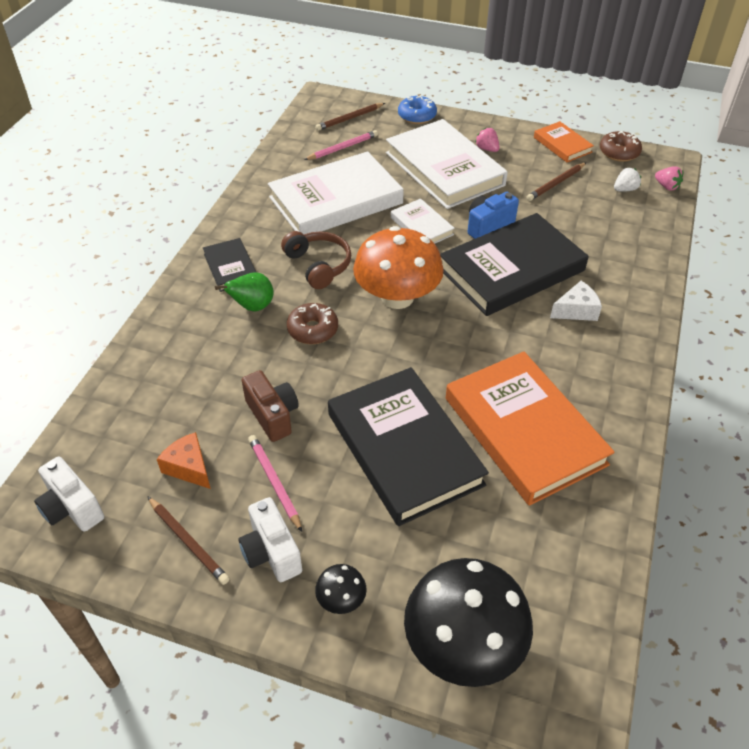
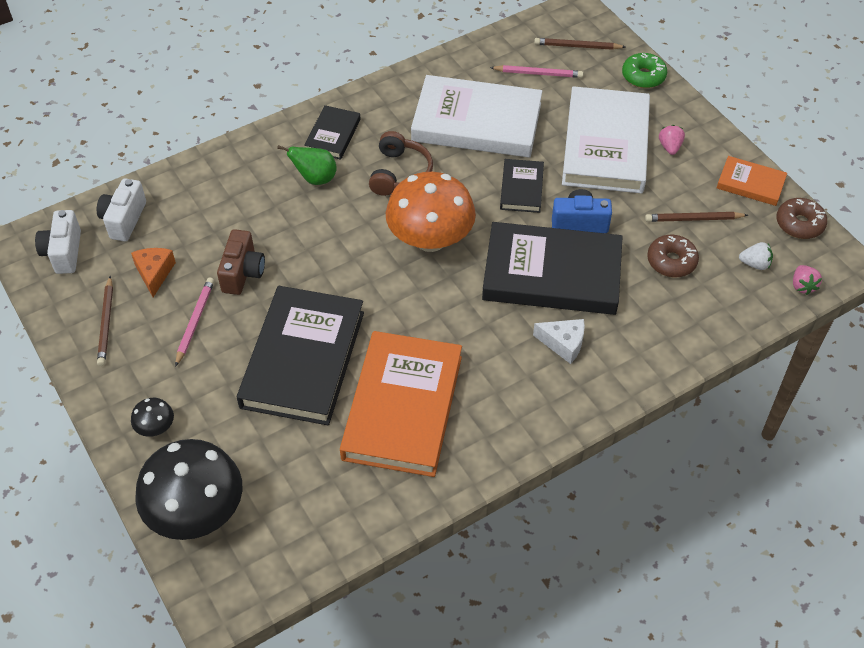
camera: 40 degrees right, 5 degrees up
(271, 552) = (146, 366): white camera -> white camera (124, 220)
(313, 330) = (338, 225): brown donut -> brown donut (671, 261)
(417, 116) = (643, 76): blue donut -> green donut
(421, 226) = (521, 188): white book -> black book
(562, 145) = (750, 184): orange book -> orange book turned 75 degrees counterclockwise

